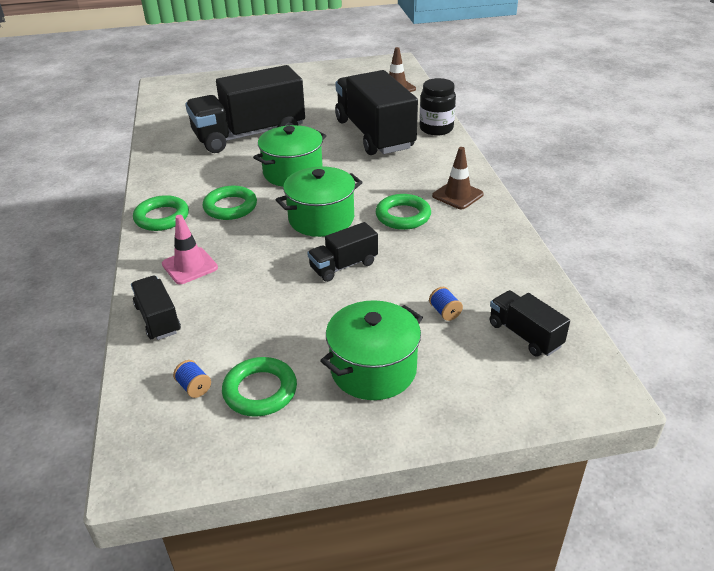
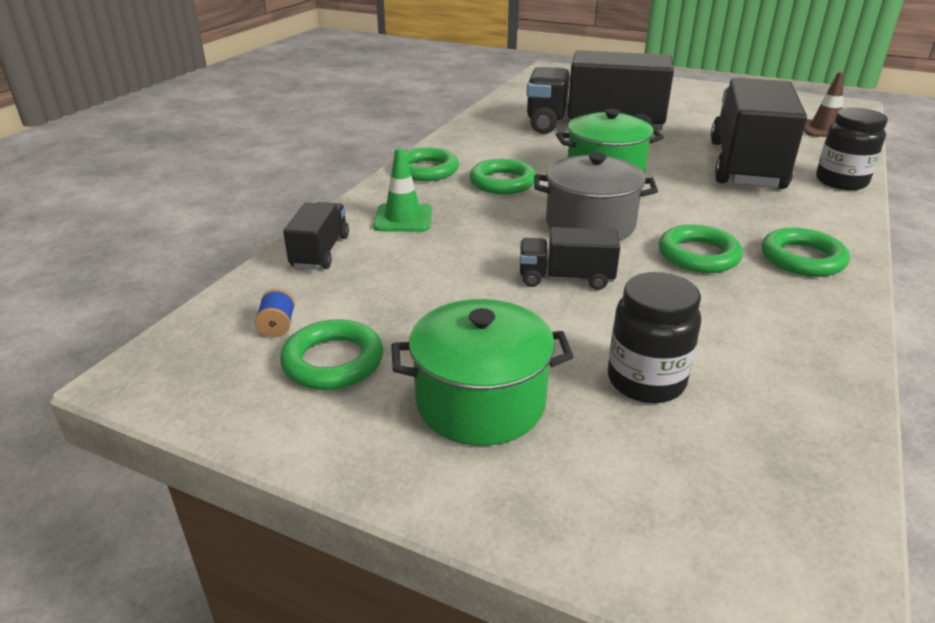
camera: 35 degrees right, 5 degrees down
(189, 266) = (403, 218): pink traffic cone -> green traffic cone
(321, 219) = (590, 224): green pot -> grey pot
(445, 312) = (646, 381): blue spool -> black jar
(457, 195) = (802, 258): brown traffic cone -> green ring
(525, 335) = (743, 465): black truck -> none

